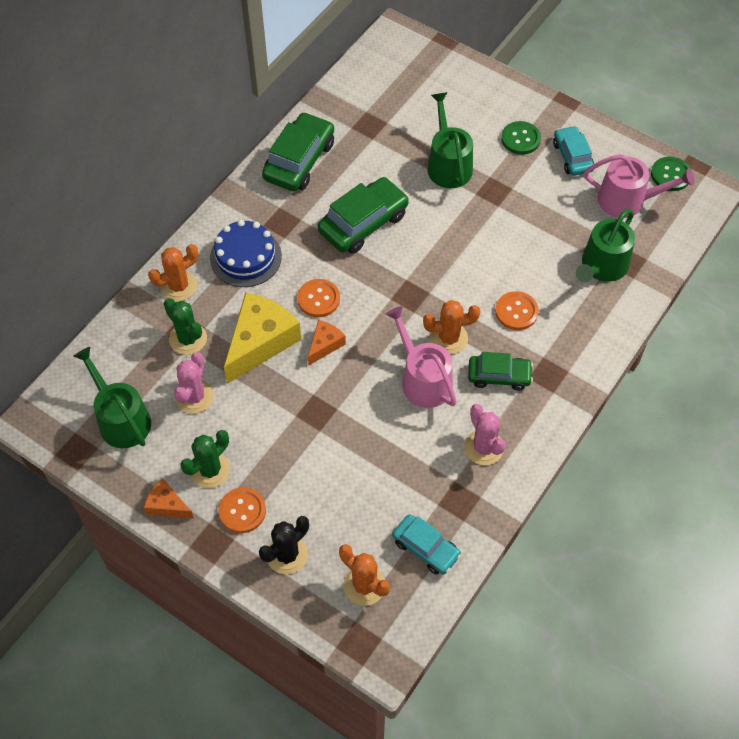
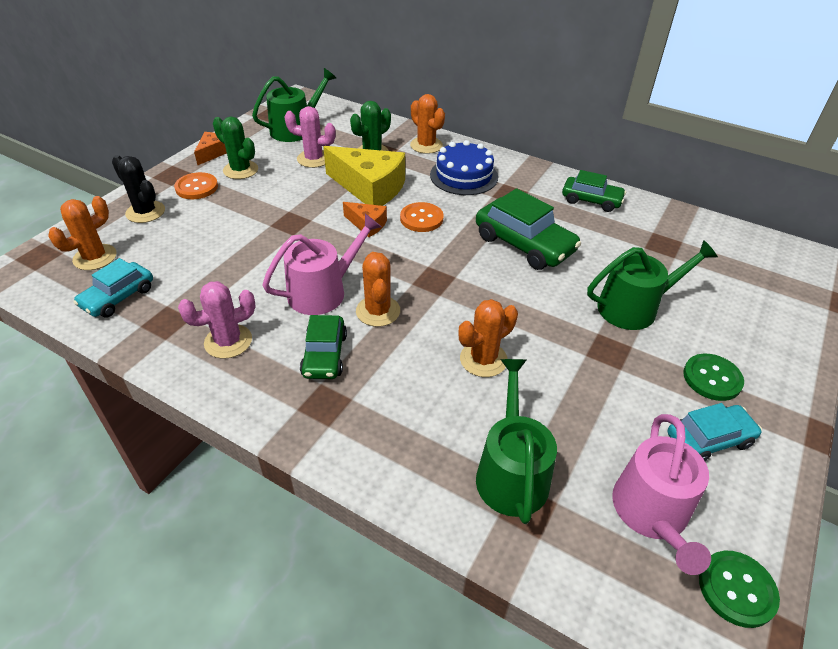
camera: 85 degrees right, 15 degrees down
(299, 160) = (591, 200): green car -> green car, size x0.63
(503, 270) = (483, 359): none -> orange cactus
(516, 312) = (420, 372): orange button -> none
(602, 266) = (511, 472): green watering can -> green watering can turned 60 degrees clockwise

